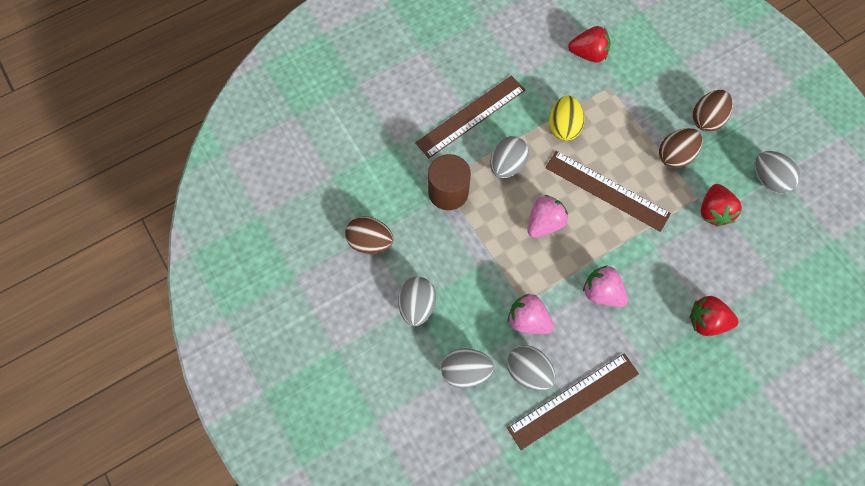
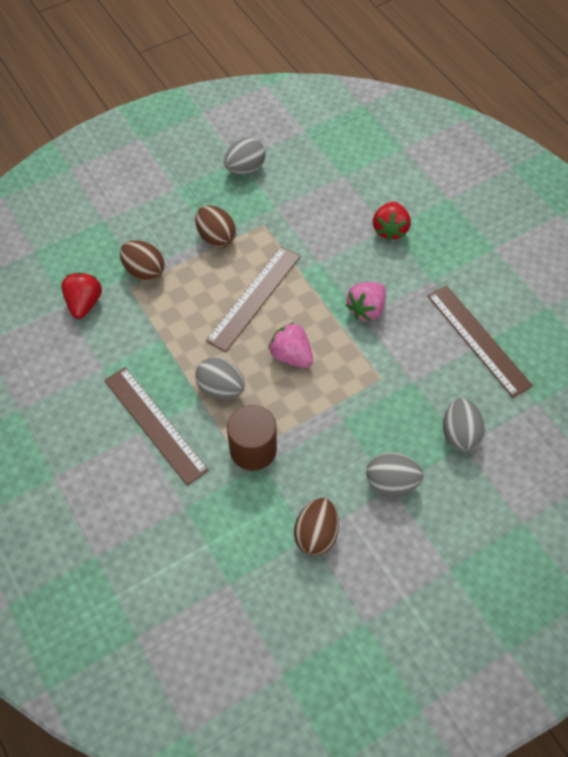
camera: 90 degrees left, 10 degrees down
(528, 320) = (400, 375): pink strawberry -> none
(528, 371) = (454, 377): grey egg -> none
(563, 127) = (176, 332): yellow egg -> none
(706, 119) = (176, 208): brown egg -> brown egg (144, 271)
(713, 211) = (278, 213): red strawberry -> none

